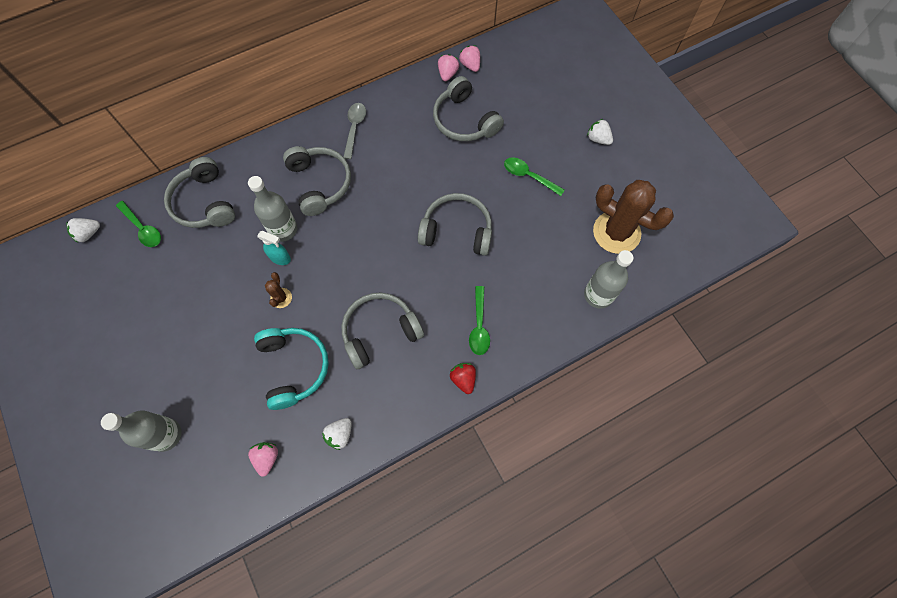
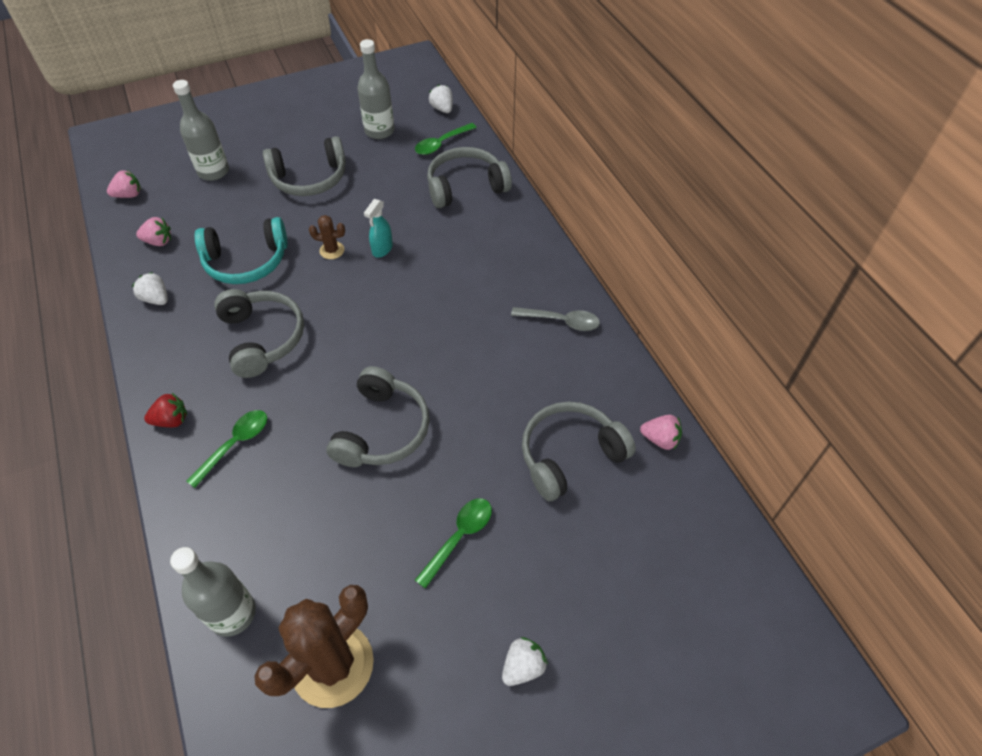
camera: 95 degrees right, 15 degrees down
(283, 229) = (419, 251): grey bottle -> grey bottle (379, 131)
(319, 184) = (478, 284): grey headphones -> grey headphones (309, 178)
(470, 65) = (680, 473): pink strawberry -> pink strawberry (129, 195)
(479, 326) = (235, 444): green spoon -> green spoon turned 120 degrees clockwise

